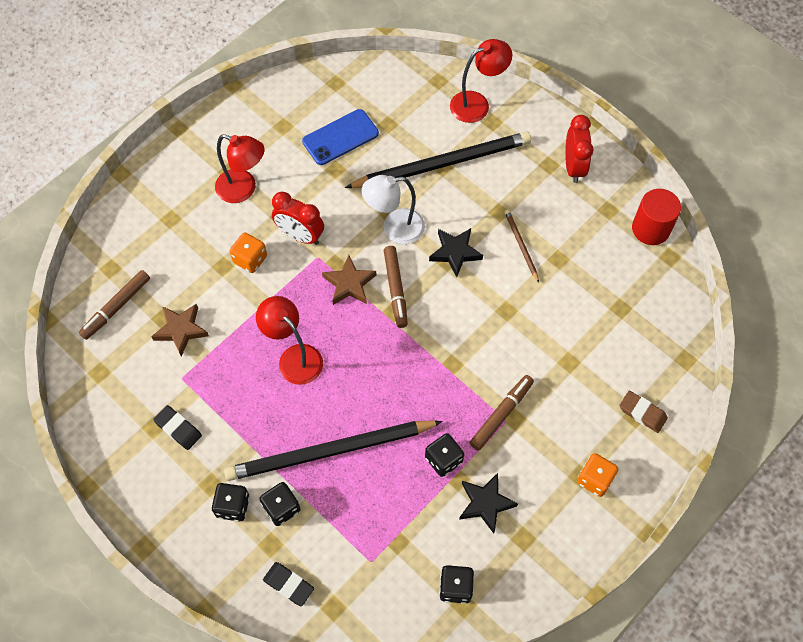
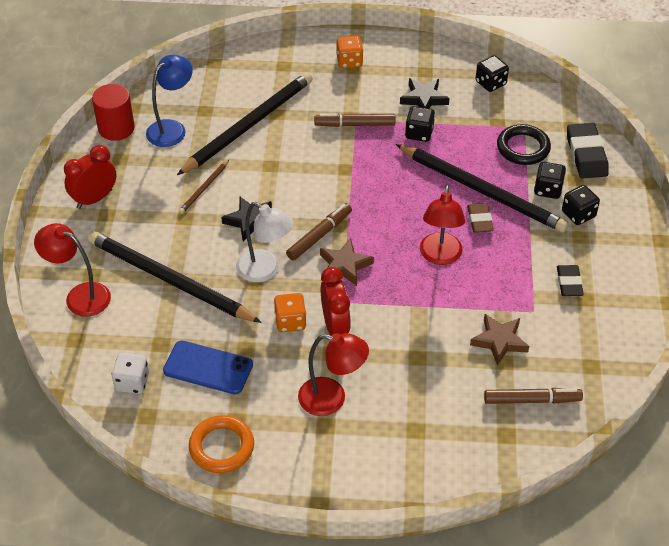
camera: 130 degrees left, 15 degrees down
(243, 189) = (332, 399): red lamp -> red lamp turned 120 degrees clockwise
(250, 259) = (392, 343): orange dice -> orange dice (290, 322)
(271, 106) = (221, 447): none -> orange ring
(288, 584) = (586, 155): black eraser -> black eraser, size x1.56
(347, 535) = (523, 148): none -> black ring
(370, 90) = (132, 382): none -> white dice
(572, 329) = (249, 125): none -> black pencil
(616, 268) = (172, 128): none -> blue lamp
(642, 413) = (277, 63): brown eraser -> brown eraser (479, 220)

